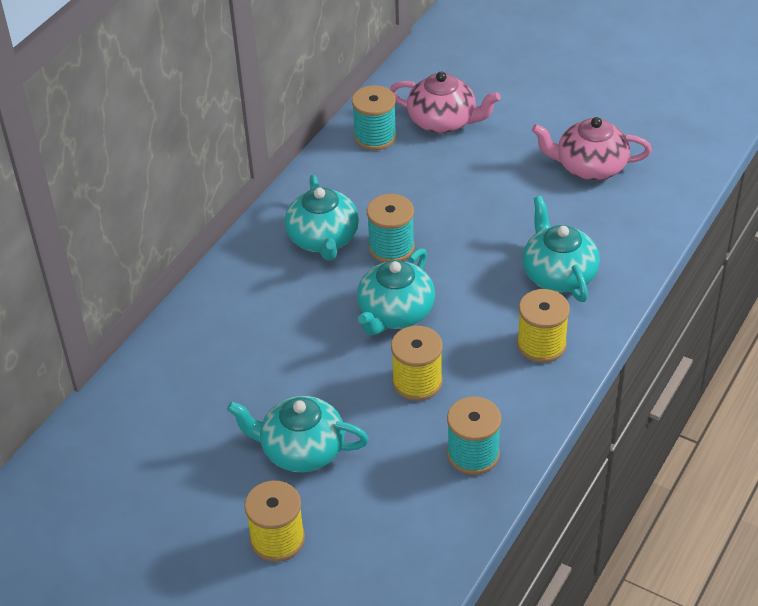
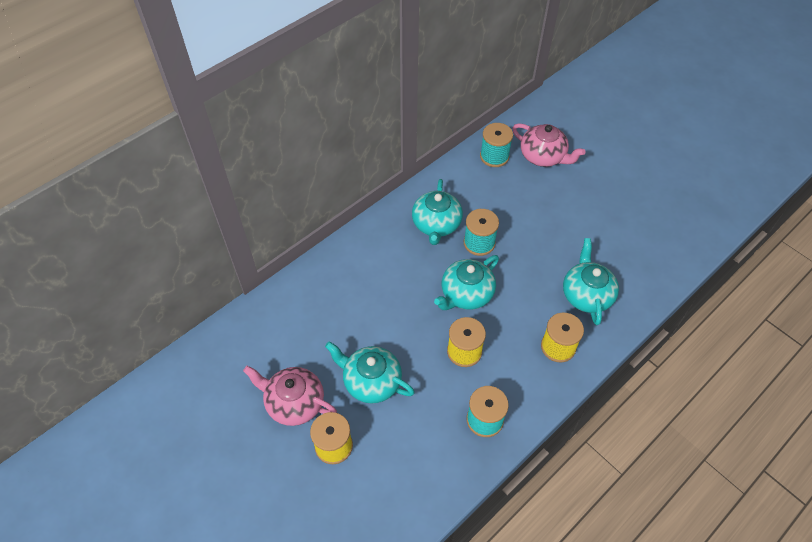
camera: 15 degrees right, 10 degrees up
(589, 167) = (633, 216): pink teapot -> pink teapot (294, 402)

